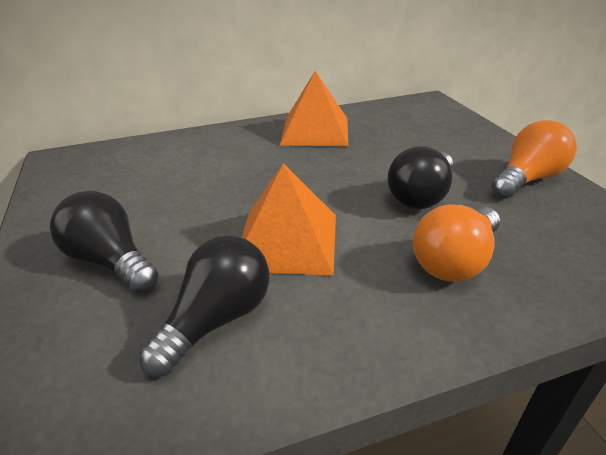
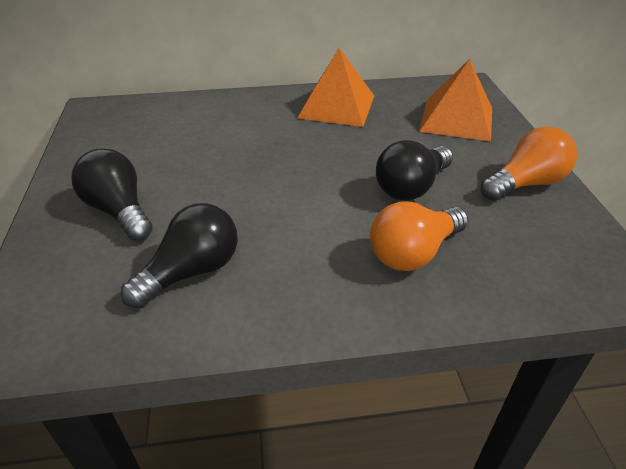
camera: 10 degrees right, 5 degrees up
(287, 241) = (271, 213): orange pyramid -> orange pyramid (456, 119)

